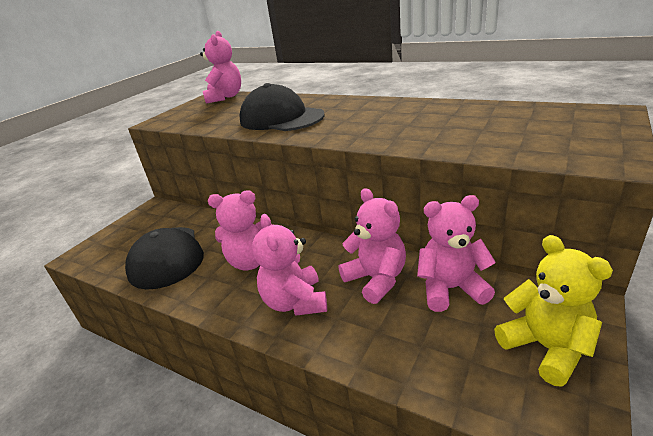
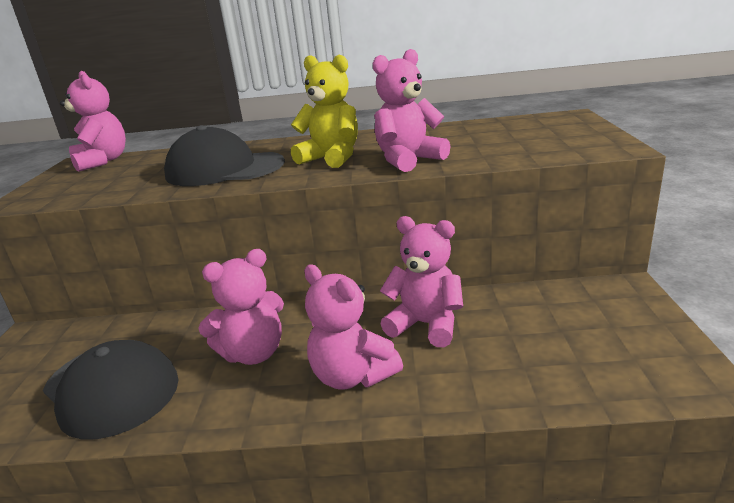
camera: 30 degrees left, 5 degrees down
(451, 289) = (507, 309): pink teddy bear -> pink teddy bear (408, 160)
(545, 348) = (627, 329): yellow teddy bear -> yellow teddy bear (331, 158)

